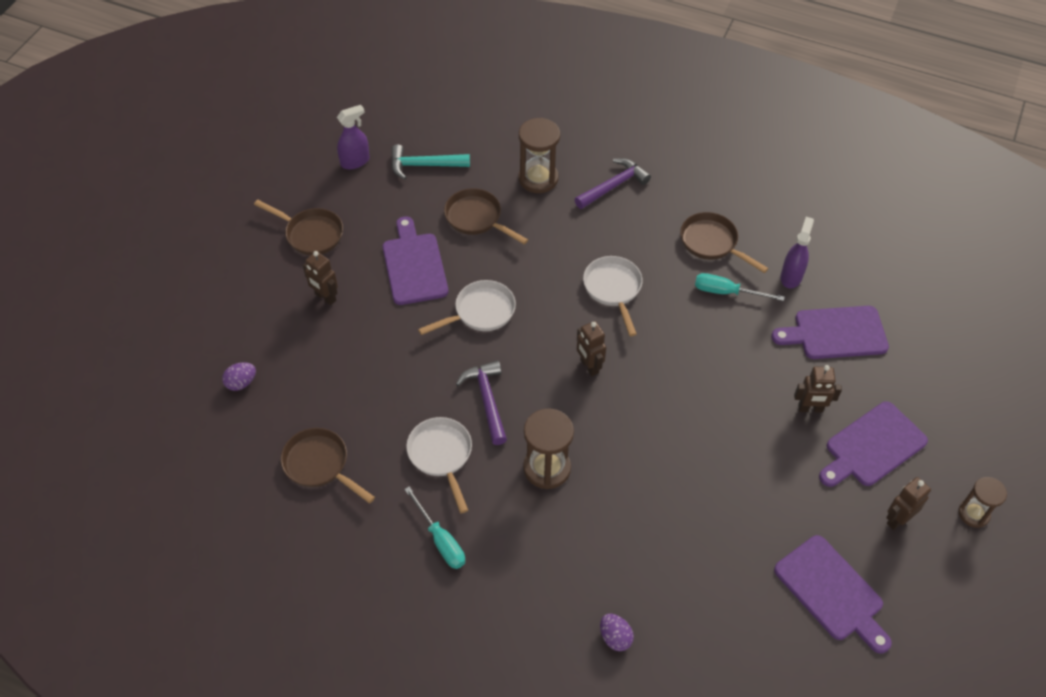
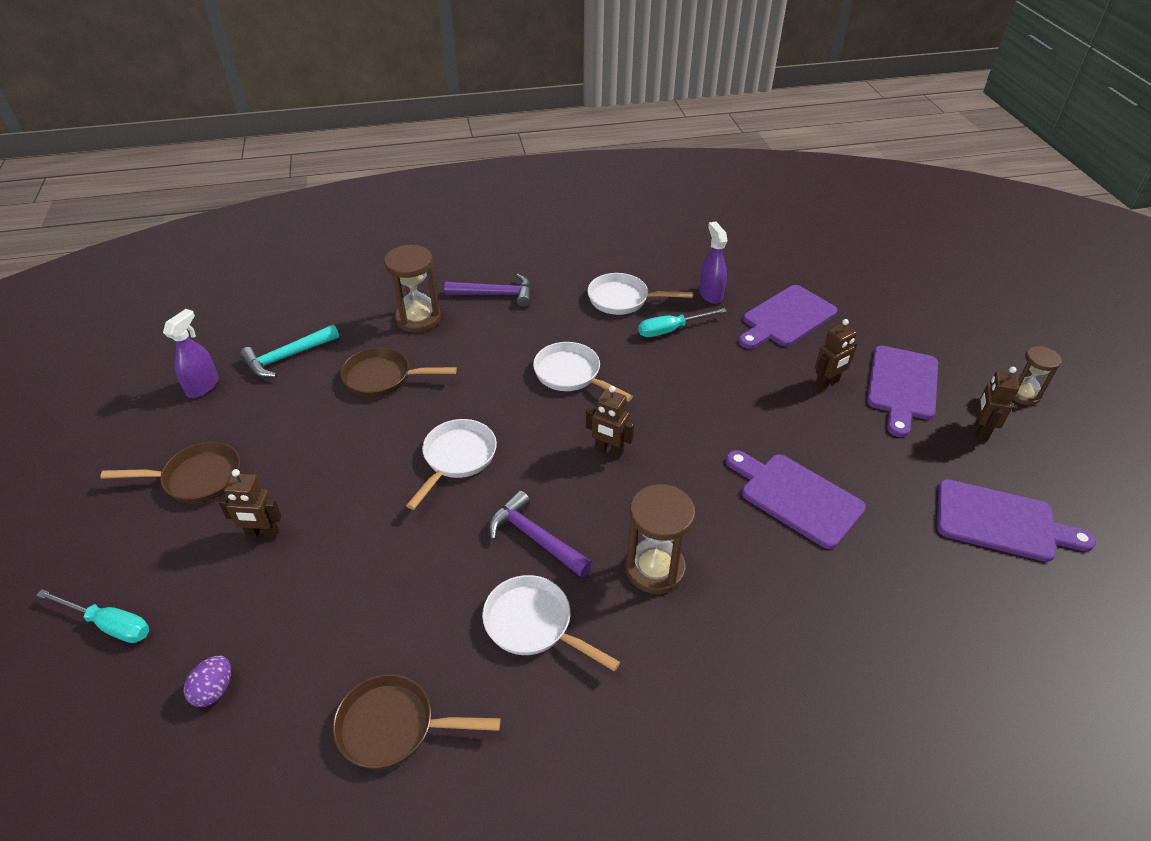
camera: 35 degrees left, 10 degrees down
(414, 265) = (347, 451): purple cutting board -> purple cutting board (796, 497)
(440, 540) = (610, 719): turquoise screwdriver -> turquoise screwdriver (109, 624)
(613, 186) = (495, 295): purple hammer -> purple hammer turned 75 degrees clockwise
(615, 637) = (879, 698): purple egg -> none
(712, 243) = (623, 299): brown pan -> white pan

